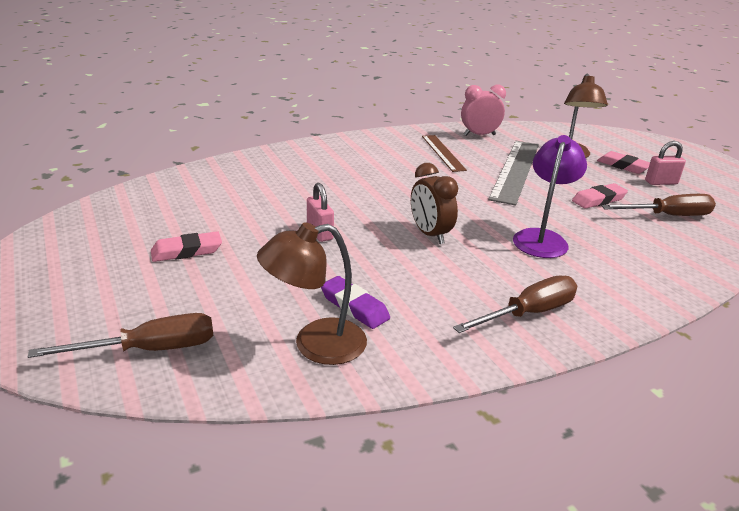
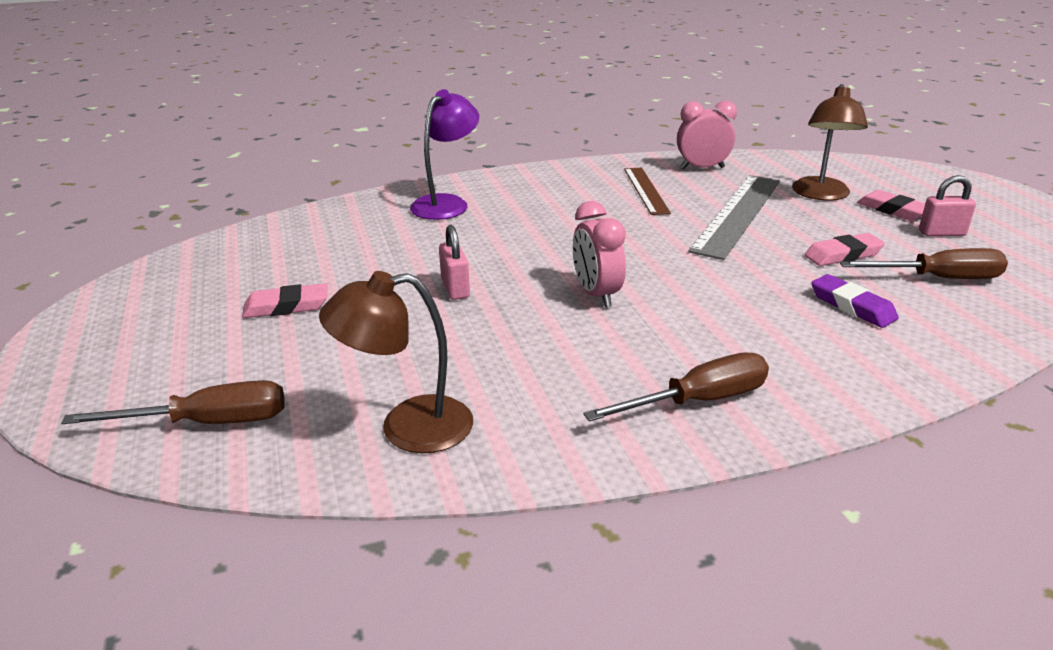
camera: 10 degrees right, 0 degrees up
(354, 306) = (470, 382): purple eraser -> purple eraser (852, 306)
(430, 234) = (596, 294): brown clock -> pink clock
(542, 238) = (747, 303): purple lamp -> purple lamp (446, 203)

